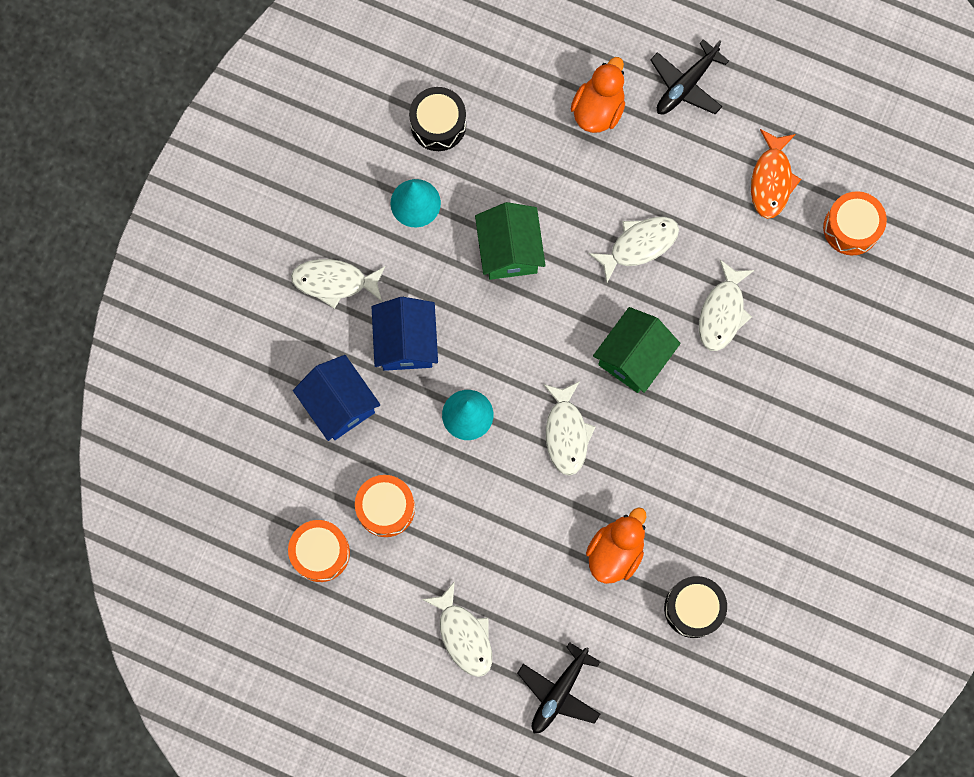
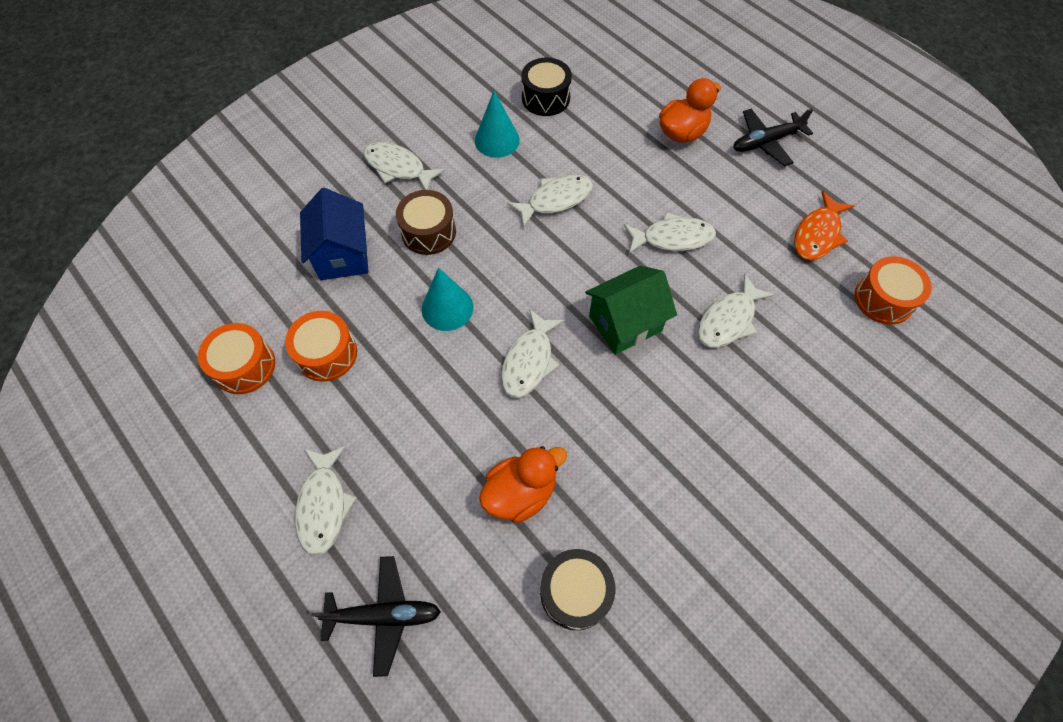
camera: 25 degrees right, 15 degrees down
(406, 342) = (428, 232): blue house -> brown drum
(509, 250) = (555, 200): green house -> white fish
(559, 692) = (384, 615): black plane -> black plane turned 150 degrees counterclockwise

